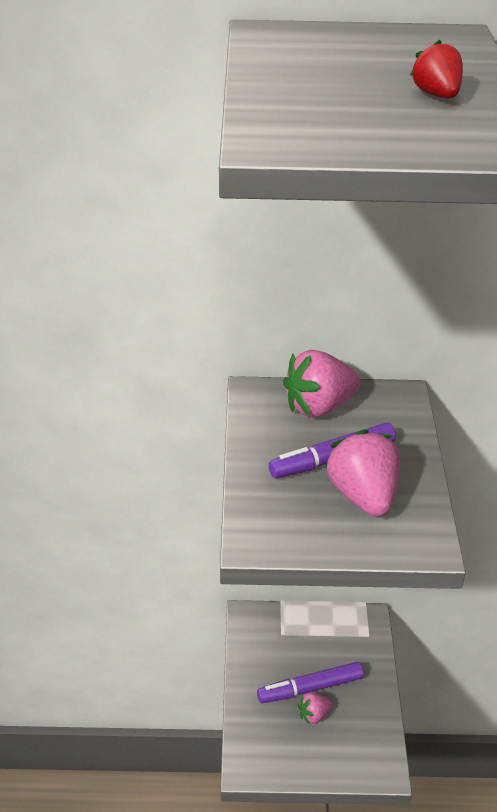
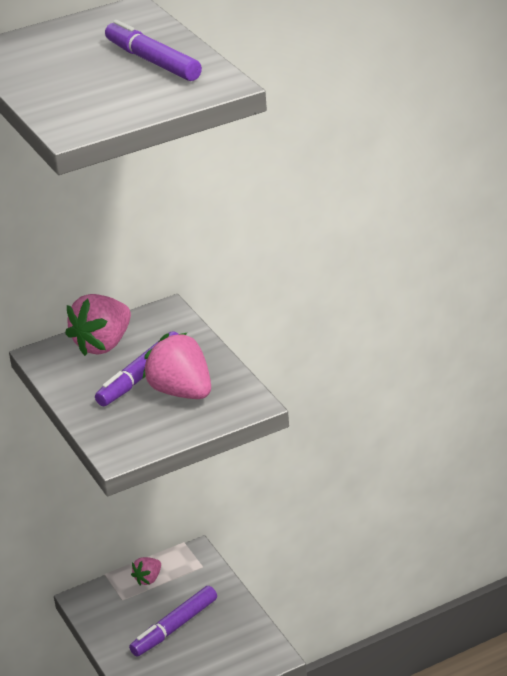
camera: 25 degrees left, 5 degrees down
(314, 715) = (190, 645): pink strawberry -> pink strawberry (148, 579)
(436, 95) = (153, 61): red strawberry -> purple marker

